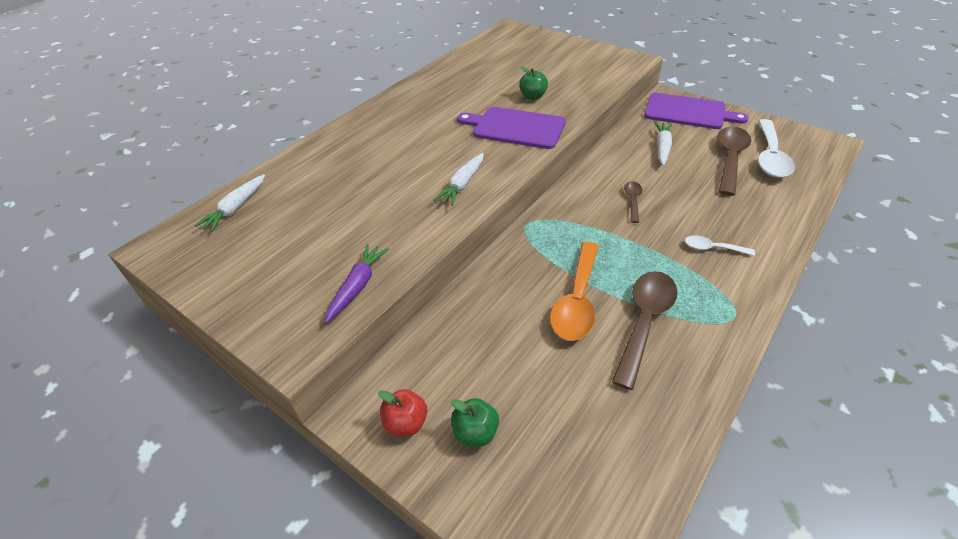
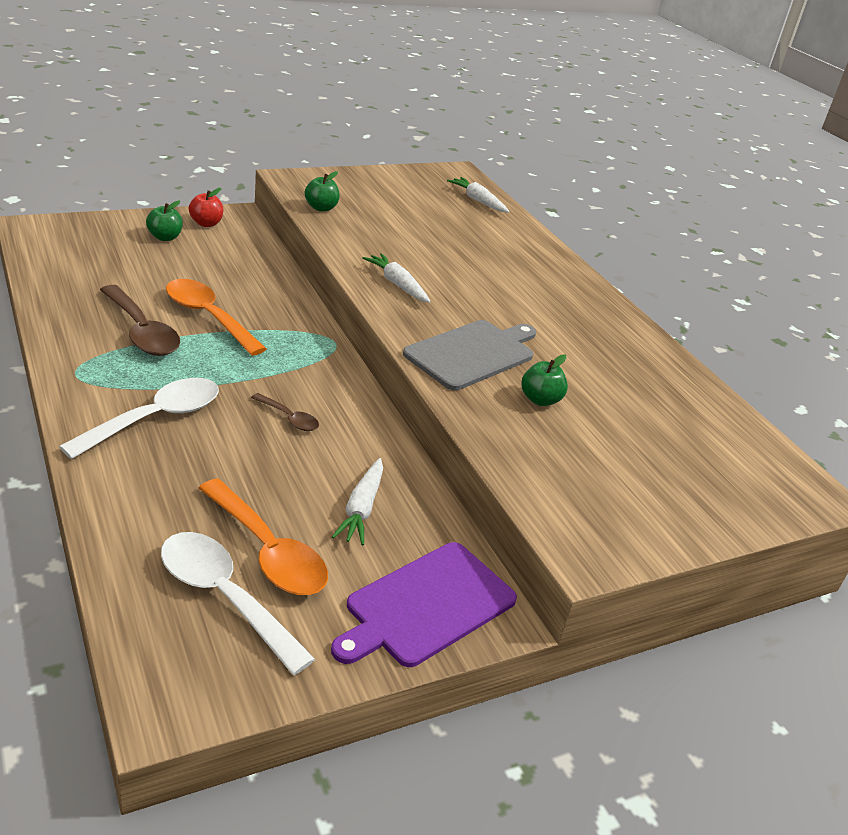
camera: 110 degrees right, 10 degrees down
(357, 286) = (321, 208): purple carrot -> green apple
(515, 128) = (472, 353): purple cutting board -> grey cutting board
(662, 147) = (361, 509): white carrot -> white carrot turned 60 degrees clockwise
(712, 248) = (155, 418): white spoon -> white spoon, size x1.96
(729, 159) = (268, 551): brown spoon -> orange spoon

